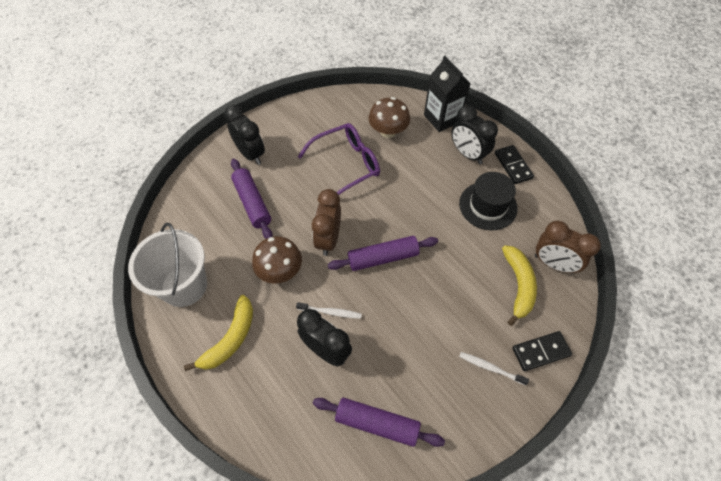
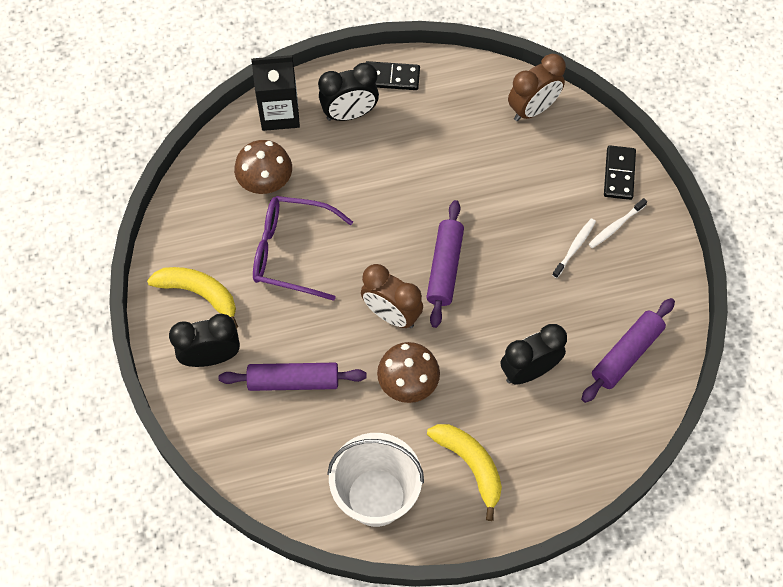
camera: 65 degrees left, 5 degrees up
(330, 312) = (486, 349): white toothbrush -> white toothbrush (574, 247)
(345, 165) = (292, 252): purple glasses -> purple glasses turned 75 degrees counterclockwise
(488, 206) = (431, 131): black hat -> none
(518, 285) = (541, 154): yellow banana -> yellow banana (199, 293)

